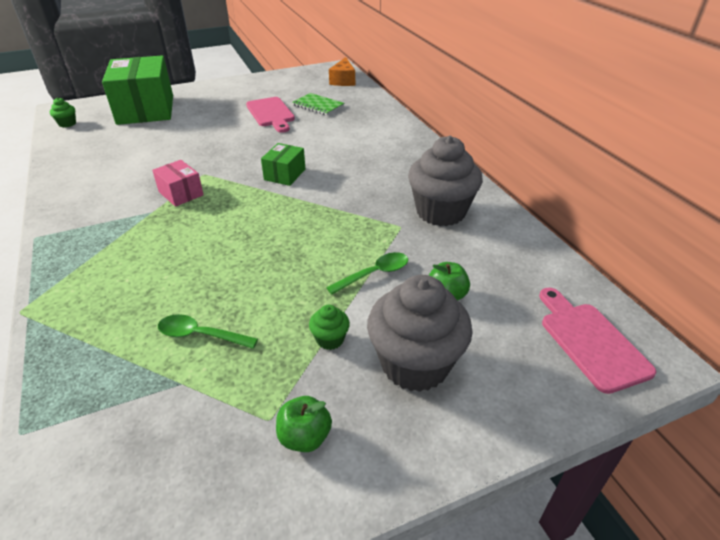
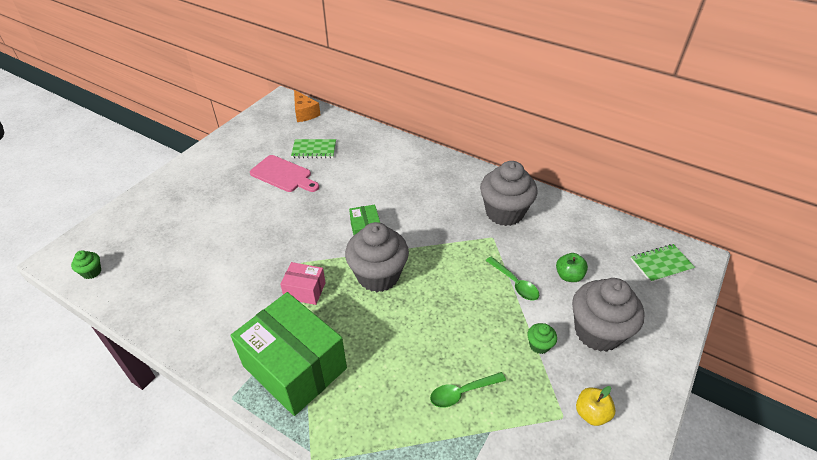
camera: 35 degrees left, 5 degrees up
(145, 109) = (156, 220): green box -> green box (294, 367)
(252, 209) = (378, 275): none -> grey cupcake
(304, 437) = (591, 413): green apple -> yellow apple
(374, 274) = (515, 283): green spoon -> green spoon turned 120 degrees clockwise
(590, 342) = (661, 264): pink cutting board -> green notebook

